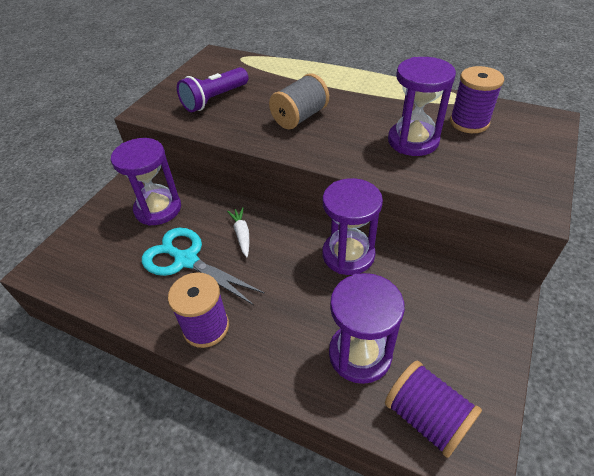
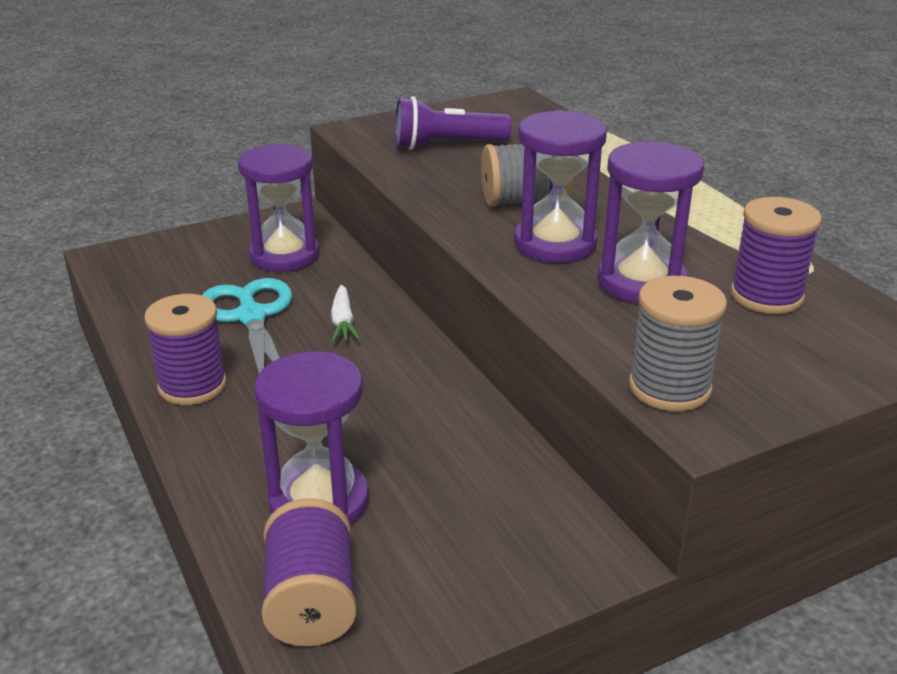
camera: 35 degrees right, 15 degrees down
(242, 234) = (343, 322): white carrot -> white carrot turned 150 degrees clockwise
(348, 255) = (443, 403): purple hourglass -> purple hourglass (555, 244)
(500, 195) = (669, 388): none -> grey spool

